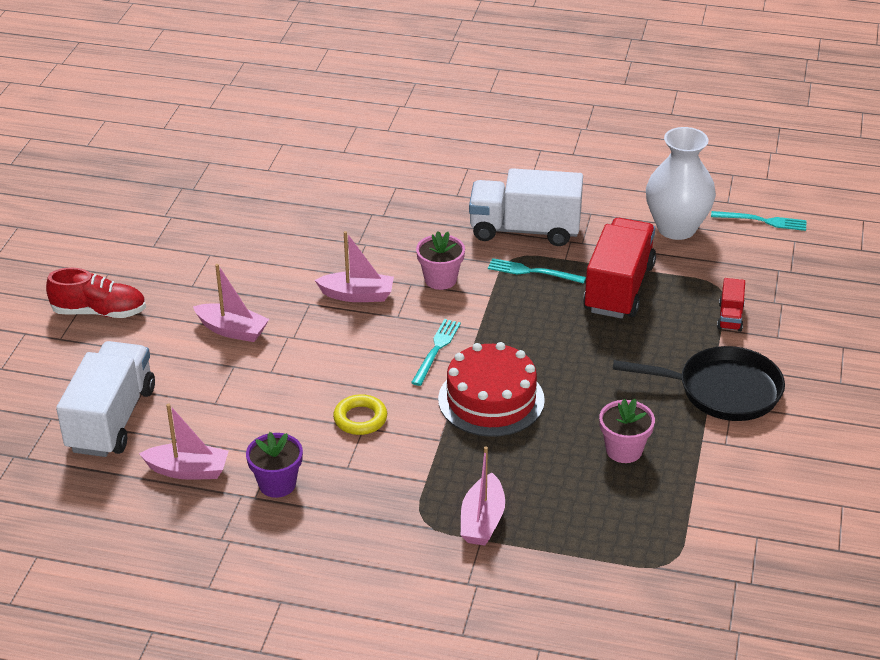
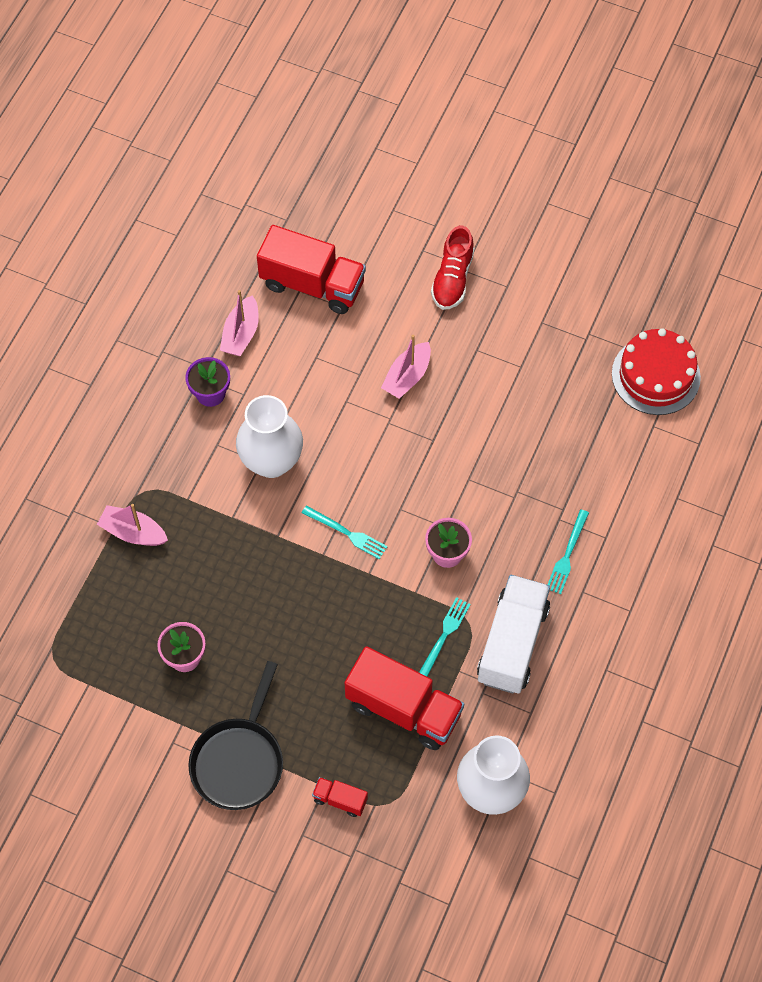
camera: 100 degrees right, 25 degrees up
(111, 419) = (312, 284): white truck -> red truck
(357, 295) = (437, 480): pink boat -> none
(360, 419) = (271, 461): yellow ring -> white vase
(491, 399) = (272, 565): red cake -> red cake (656, 375)
(762, 221) = (488, 882): turquoise fork -> turquoise fork (567, 554)

